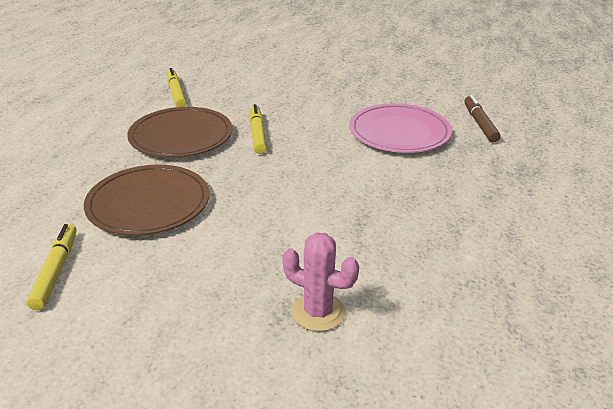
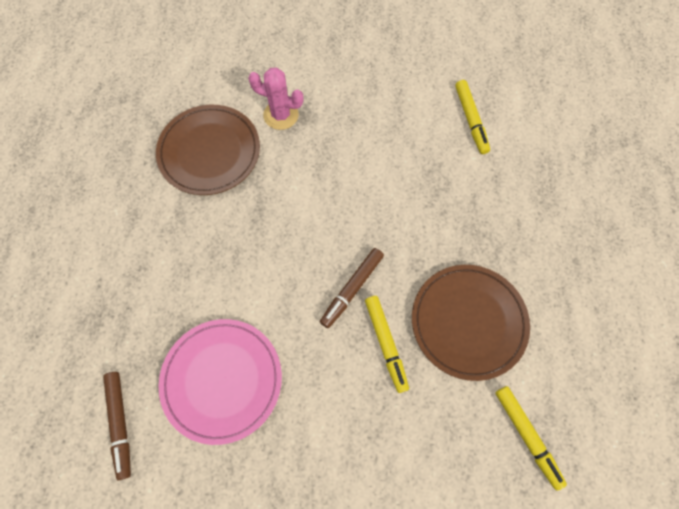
camera: 170 degrees right, 35 degrees up
(148, 204) = (444, 202): brown plate -> brown plate (209, 152)
(275, 162) = (352, 289): none -> brown marker

